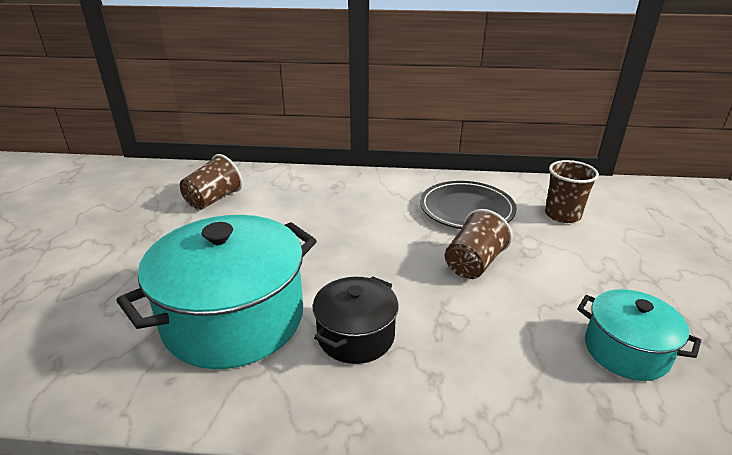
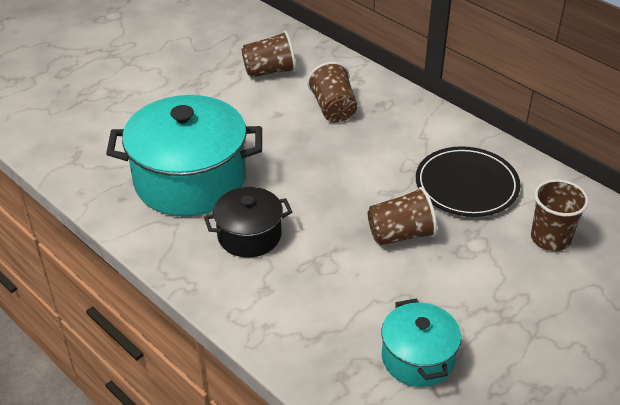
camera: 40 degrees right, 10 degrees up
(302, 203) = (333, 109): none -> brown cup

